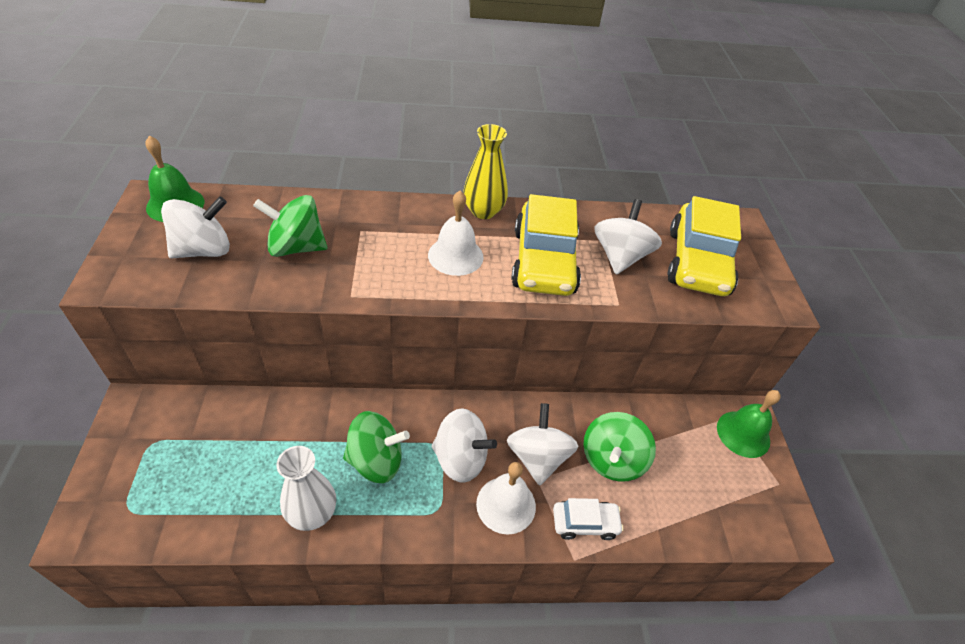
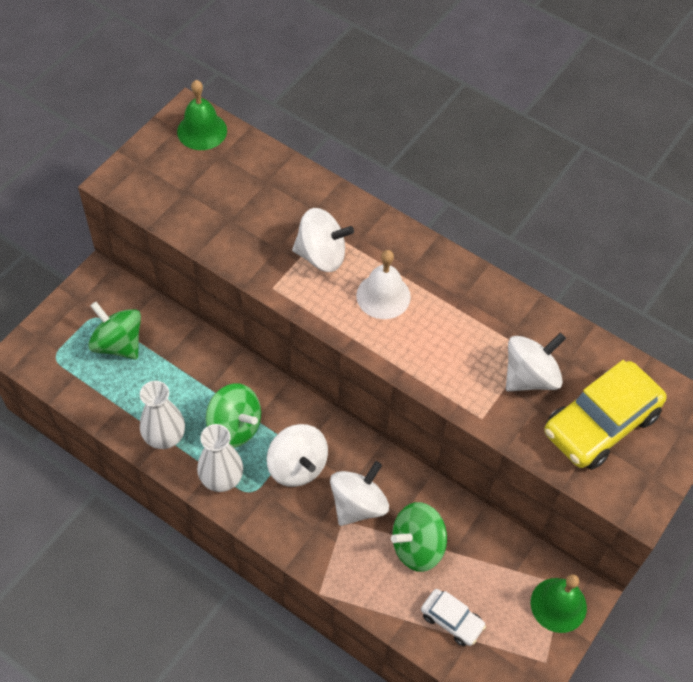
camera: 40 degrees right, 10 degrees up
(204, 250) = (196, 187): white spinning top -> white spinning top (321, 255)
(296, 247) = (264, 220): green spinning top -> green spinning top (118, 344)
(400, 516) = (221, 478): none -> white vase
(483, 211) = (446, 264): yellow vase -> none
(506, 504) = (303, 522): white bell -> none
(544, 261) = (454, 343): yellow car -> none
(585, 523) = (350, 575): white car -> white car (451, 620)

